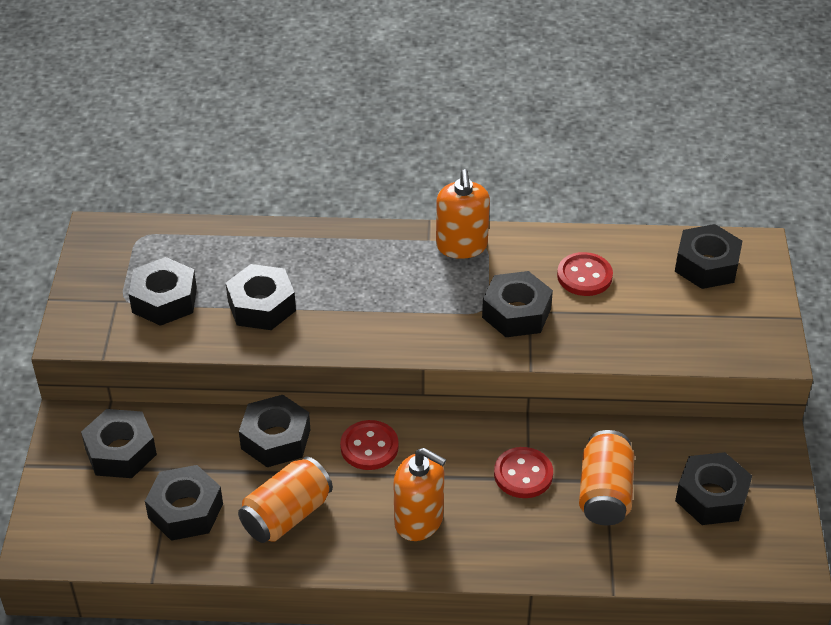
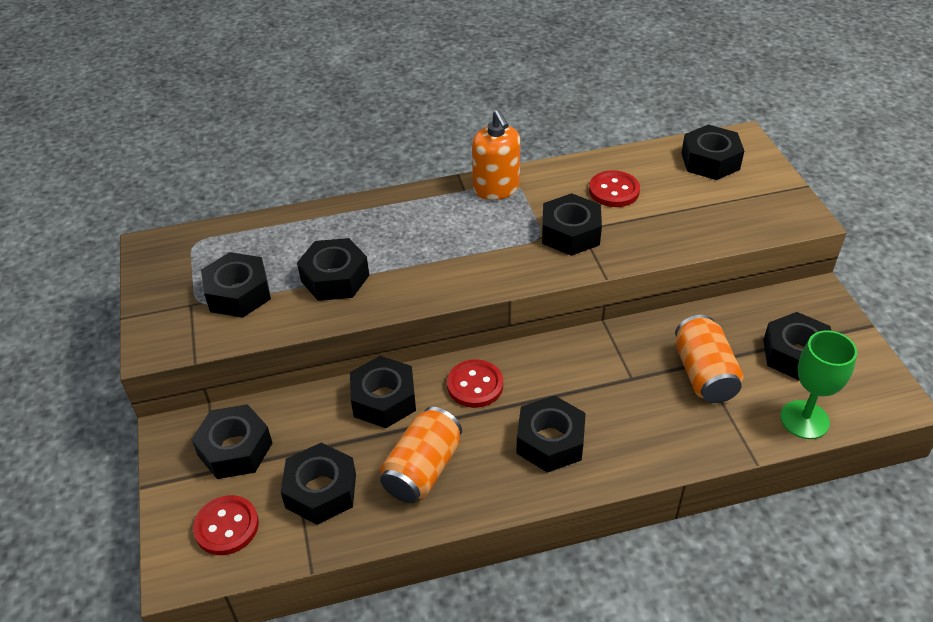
camera: 15 degrees left, 0 degrees up
(419, 520) = (550, 441): orange soap dispenser -> black nut
(523, 474) = (625, 375): red button -> red button (226, 526)
(684, 564) = (804, 419): none -> green goblet

